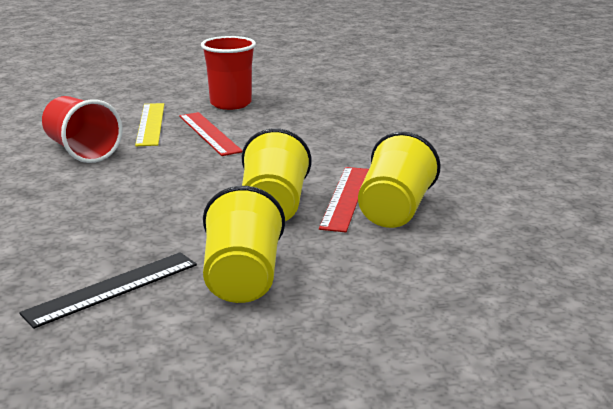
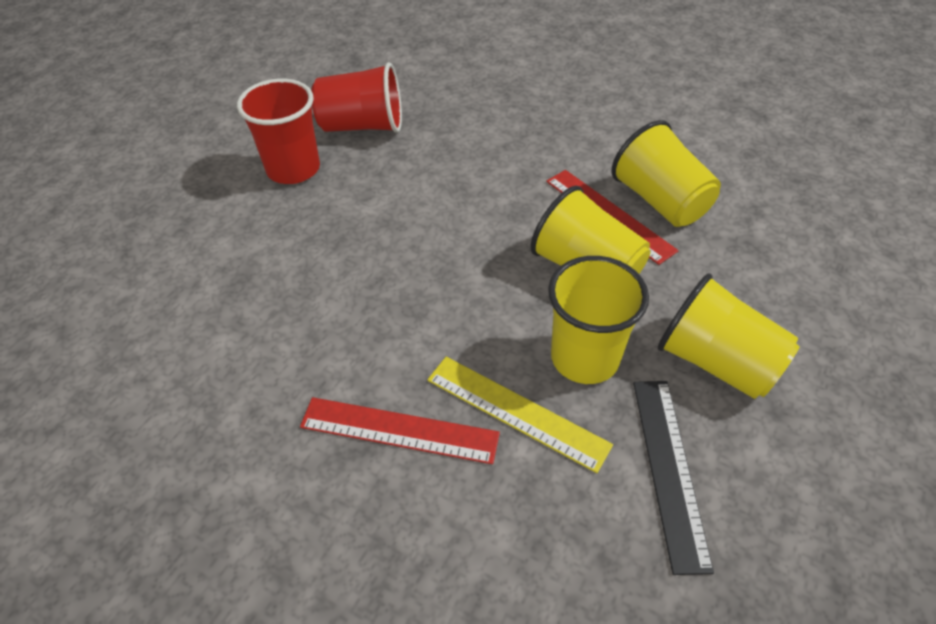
camera: 50 degrees left, 25 degrees up
(82, 151) = (285, 348): red cup -> red cup (362, 126)
(150, 124) = (273, 254): yellow ruler -> yellow ruler (516, 411)
(183, 231) = (584, 358): none -> yellow cup
(209, 133) = (357, 224): red ruler -> red ruler (399, 430)

